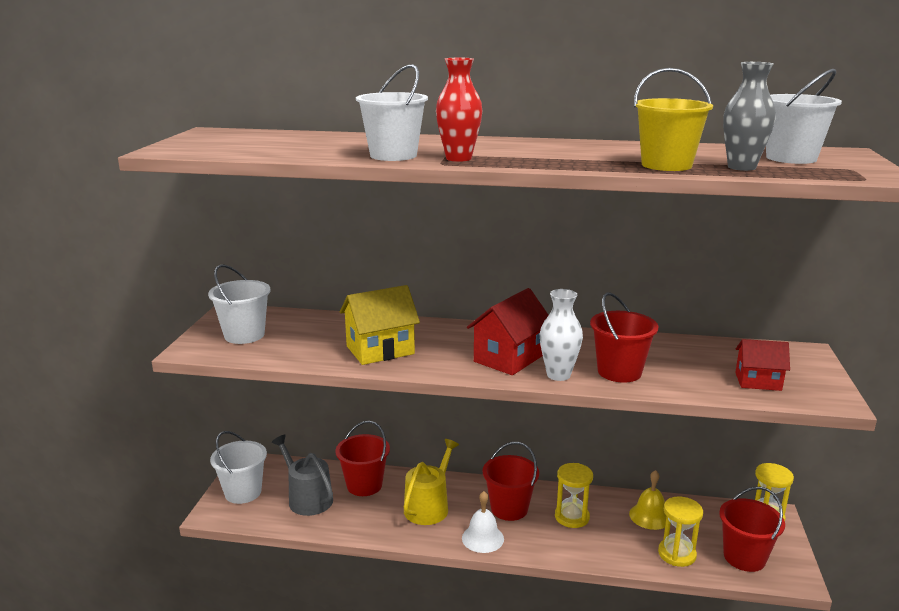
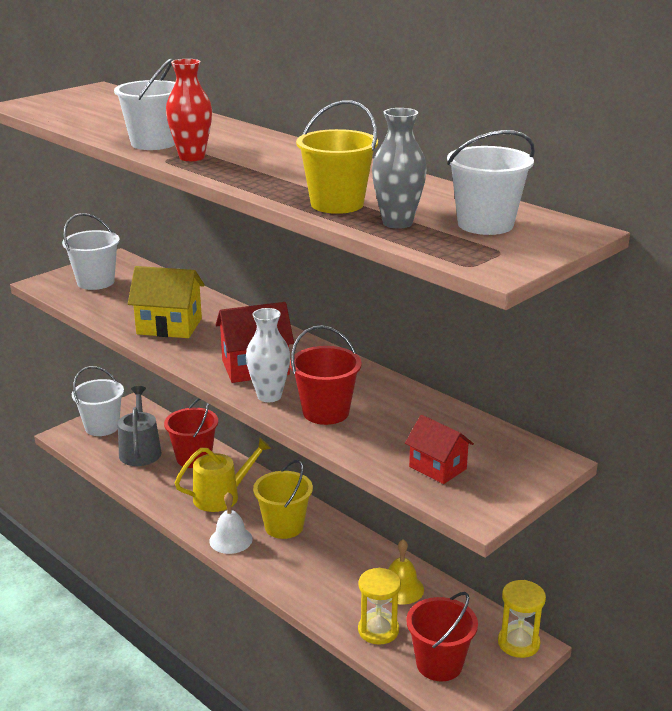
camera: 35 degrees right, 5 degrees up
(509, 509) = (284, 526): red bucket -> yellow bucket
(572, 517) = (328, 557): yellow hourglass -> none

